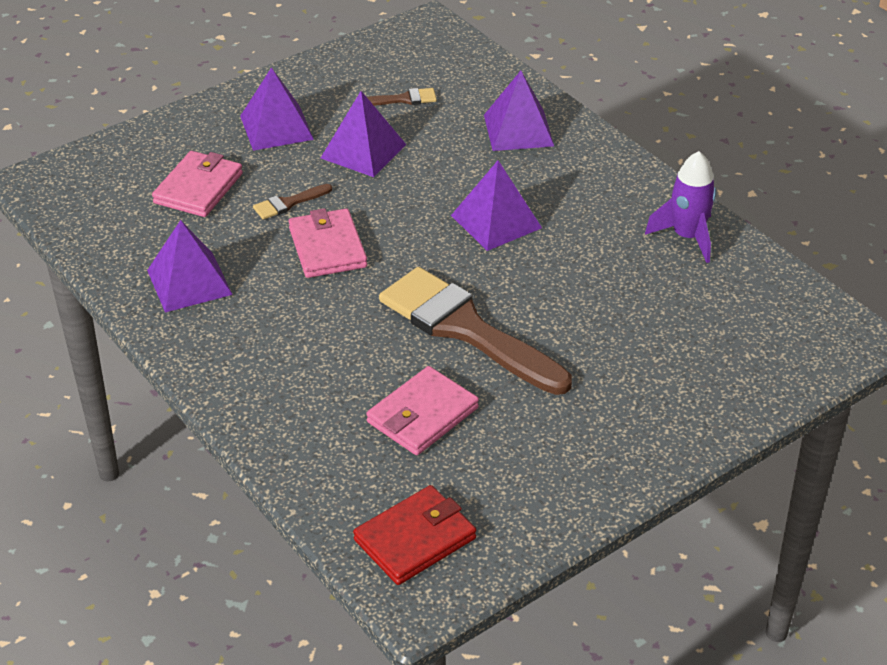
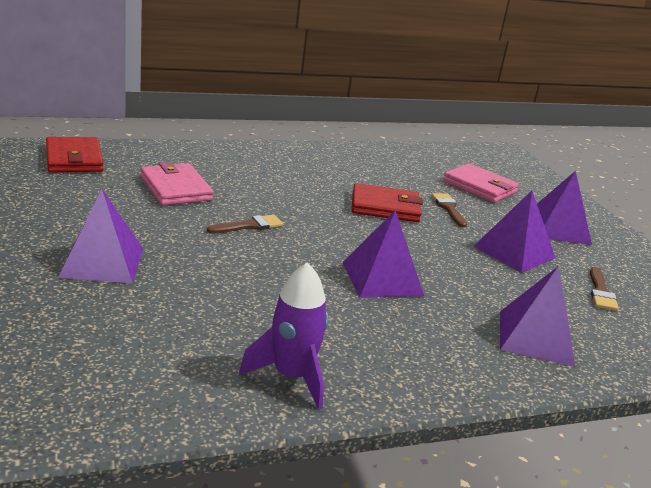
camera: 105 degrees right, 15 degrees down
(189, 282) = (373, 163): purple pyramid -> purple pyramid (102, 262)
(327, 248) = (385, 207): pink wallet -> red wallet
(465, 329) = (249, 226): brown brush -> brown brush, size x0.41

